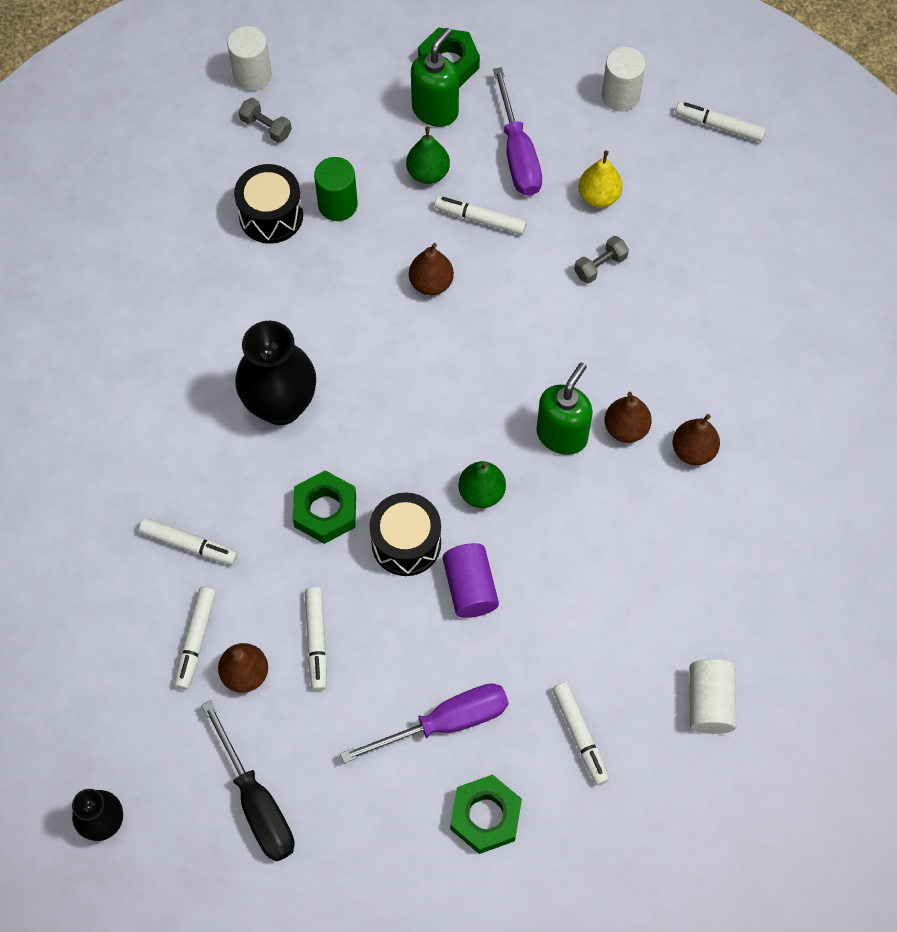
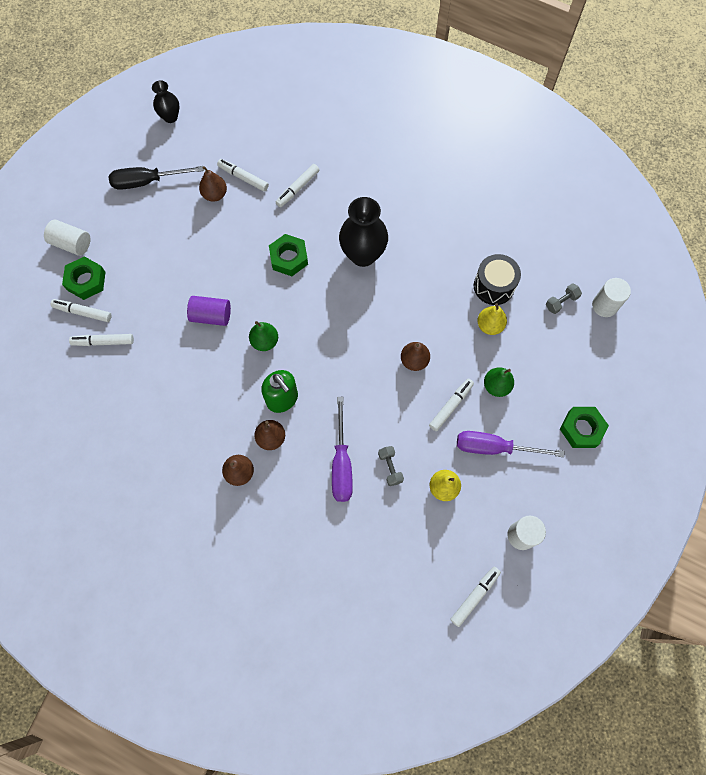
camera: 110 degrees right, 5 degrees up
(317, 641) = (217, 232): white marker -> white marker (83, 312)
(337, 204) = (489, 325): green cylinder -> yellow pear
(406, 543) = (252, 292): black drum -> none
(435, 110) = (545, 407): green soap dispenser -> none
(445, 723) = (143, 278): purple screwdriver -> purple screwdriver (341, 463)
(709, 702) = (86, 417): white cylinder -> white cylinder (72, 244)

